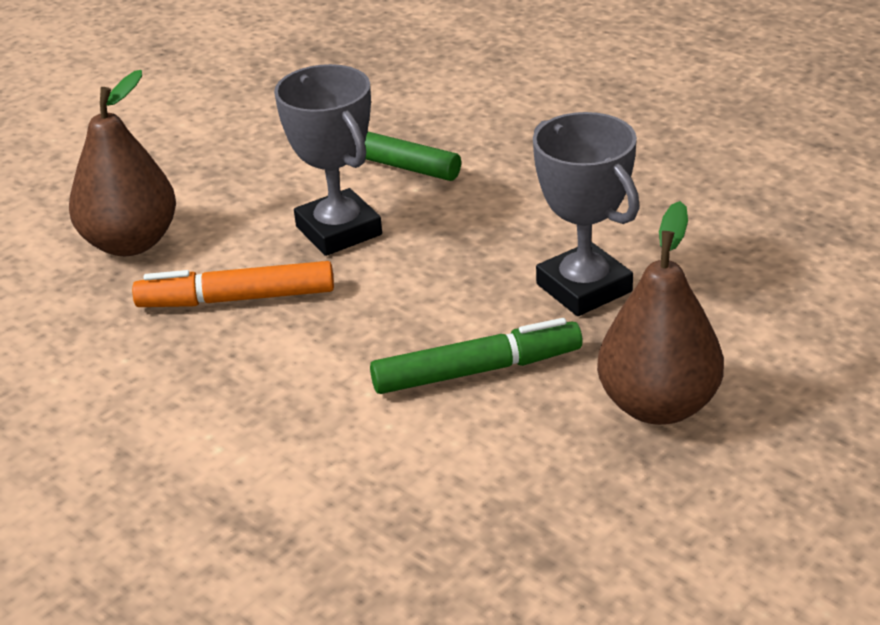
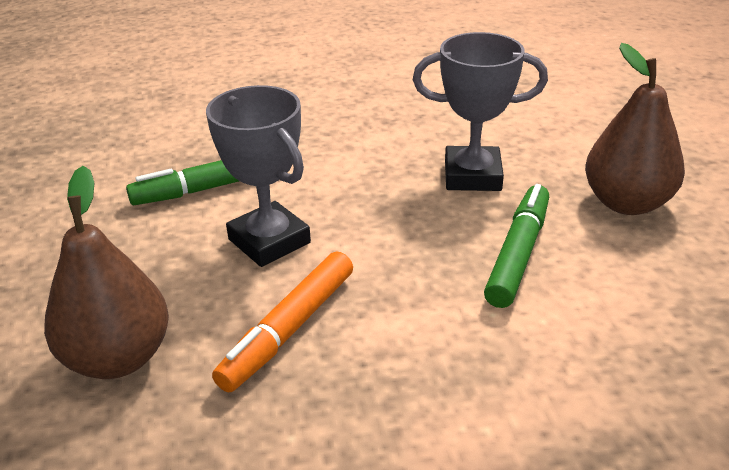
camera: 55 degrees left, 0 degrees up
(338, 231) = (269, 241): grey trophy -> grey trophy turned 45 degrees clockwise

